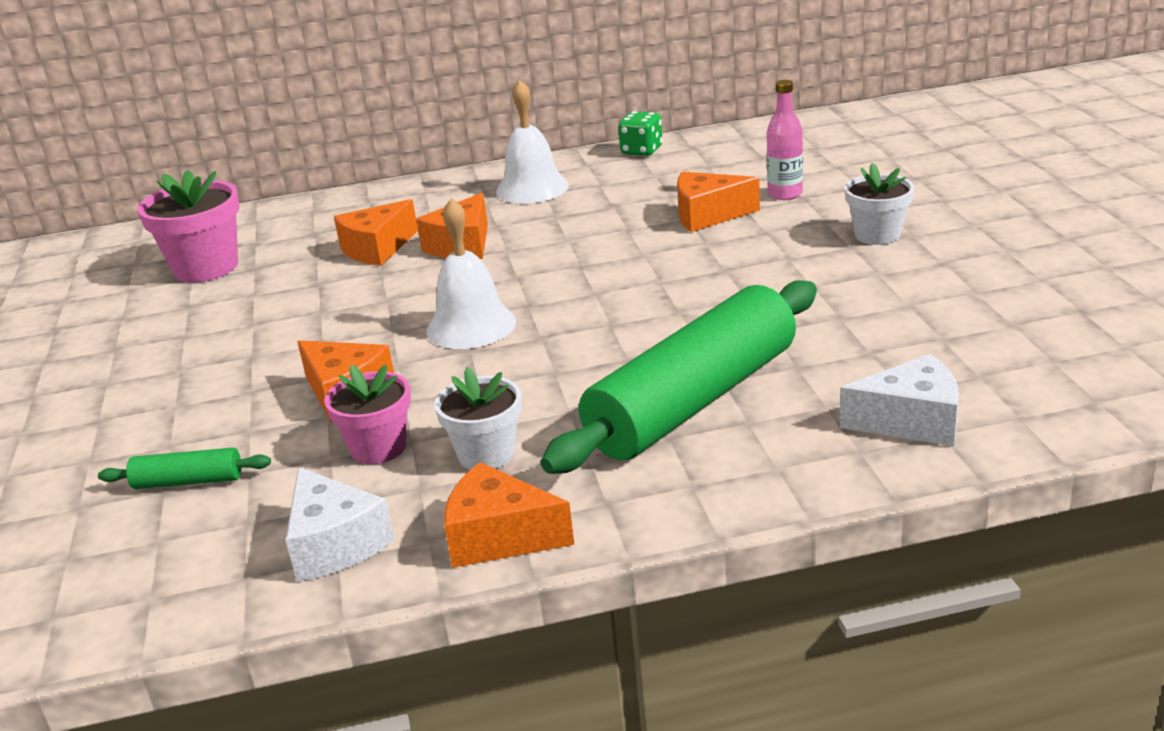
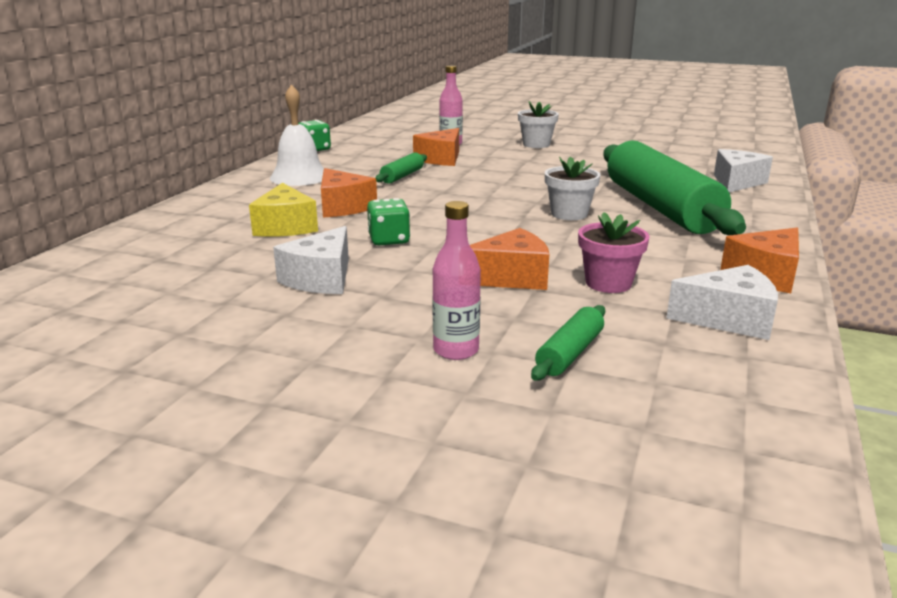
camera: 60 degrees left, 5 degrees down
(160, 429) = (456, 350): none -> pink bottle
(206, 268) = (162, 282): pink flower pot -> none
(265, 317) = (321, 279): none -> white cheese
(377, 249) = (285, 227): orange cheese -> yellow cheese
(390, 303) = (389, 240): none -> green dice
(471, 326) = (473, 228): white bell -> none
(486, 454) = (658, 258): white flower pot -> white flower pot (569, 214)
(606, 226) = (402, 176): none -> green rolling pin

